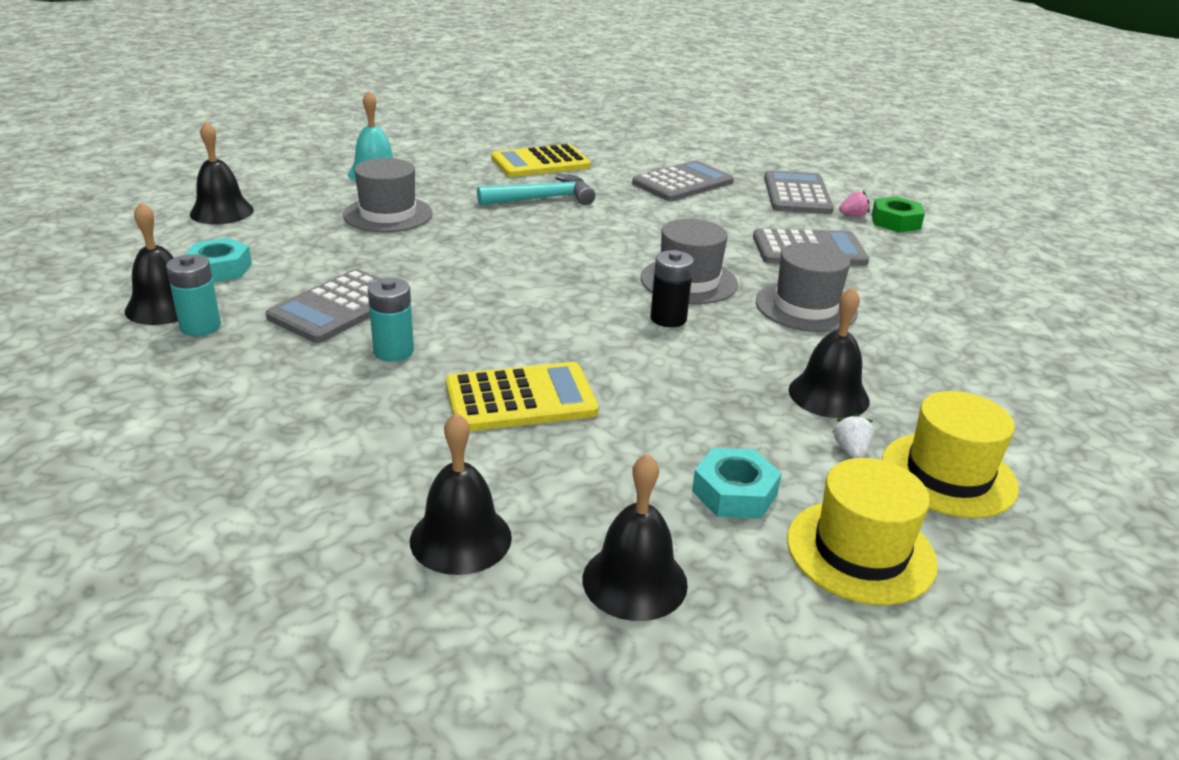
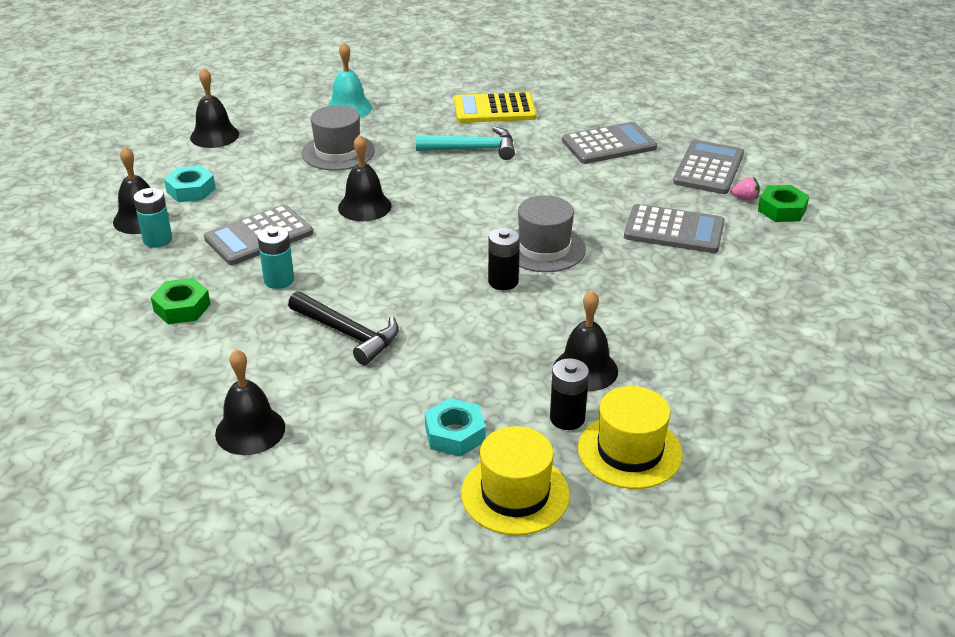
camera: 20 degrees right, 5 degrees up
(276, 400) = (182, 307): none -> green nut
(520, 398) = (348, 333): yellow calculator -> black hammer
(634, 581) = (344, 482): black bell -> black bell (364, 206)
(806, 307) = (627, 287): grey hat -> none
(851, 451) = (567, 418): white strawberry -> black battery

